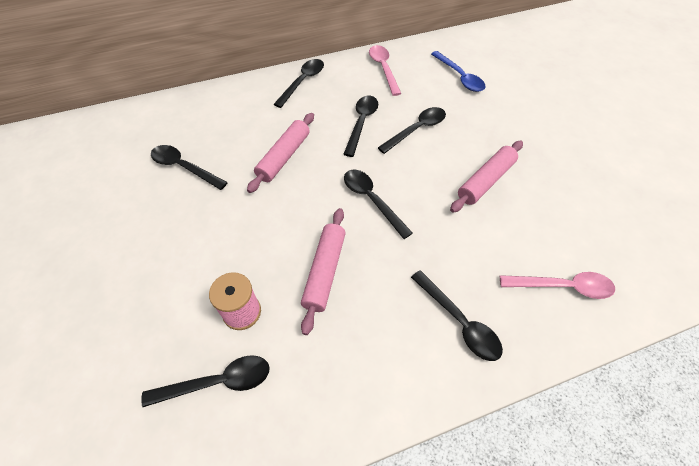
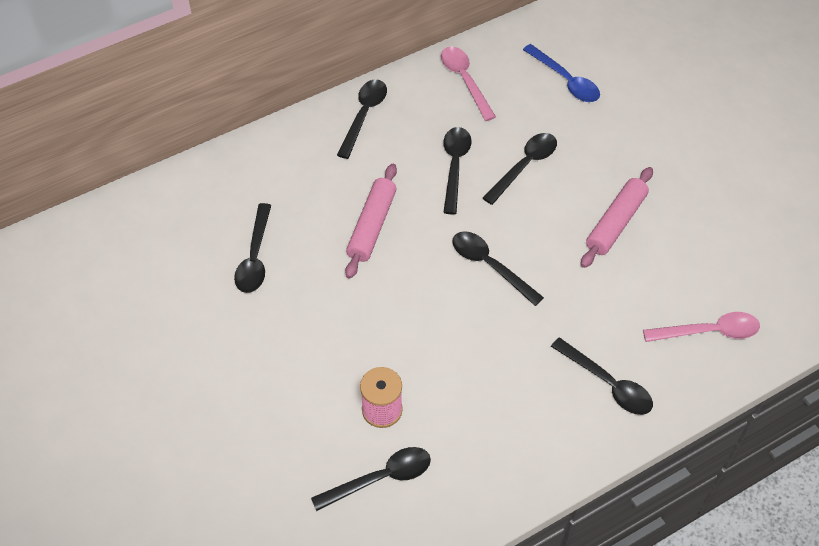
camera: 10 degrees left, 0 degrees up
(184, 167) = (255, 257): black spoon -> black spoon turned 105 degrees counterclockwise
(325, 271) = (457, 354): pink rolling pin -> none

